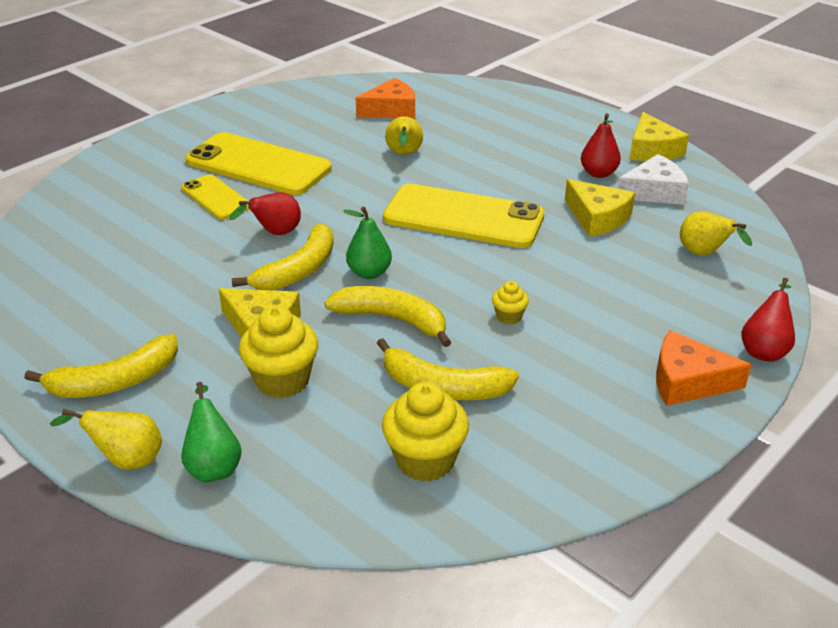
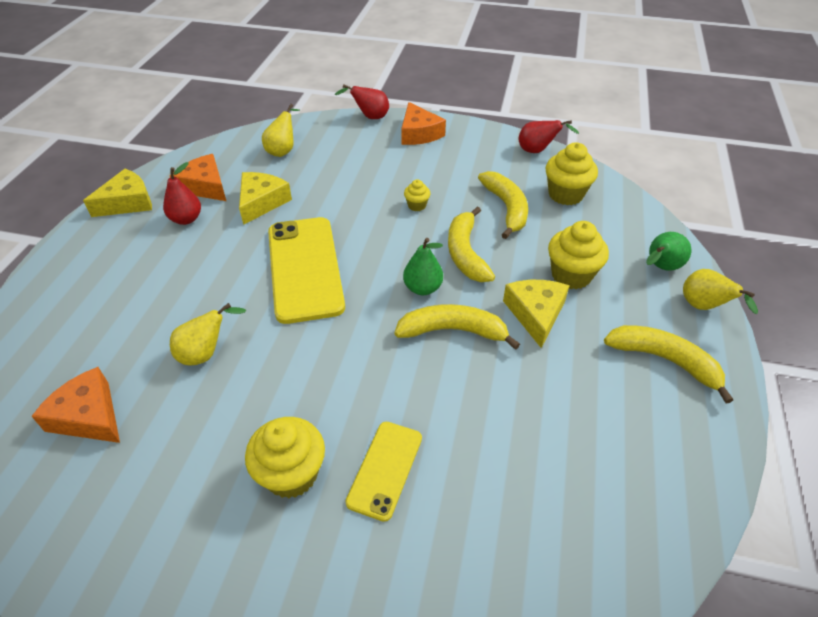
camera: 120 degrees left, 10 degrees up
(258, 165) = (291, 474): yellow phone -> yellow cupcake
(275, 234) = (414, 377): red pear -> red pear (537, 151)
(654, 192) = (204, 186): white cheese -> orange cheese

